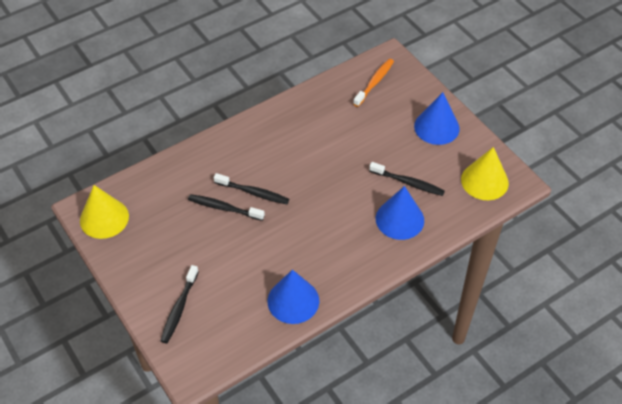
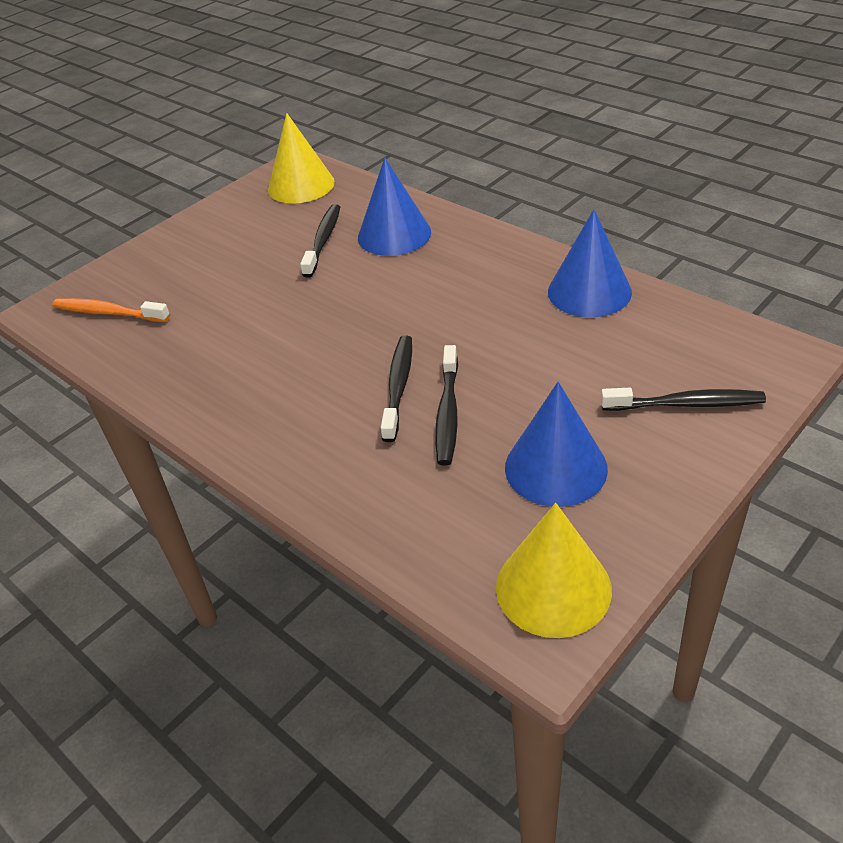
camera: 100 degrees left, 10 degrees down
(436, 127) = (205, 237): blue cone -> blue cone (555, 468)

